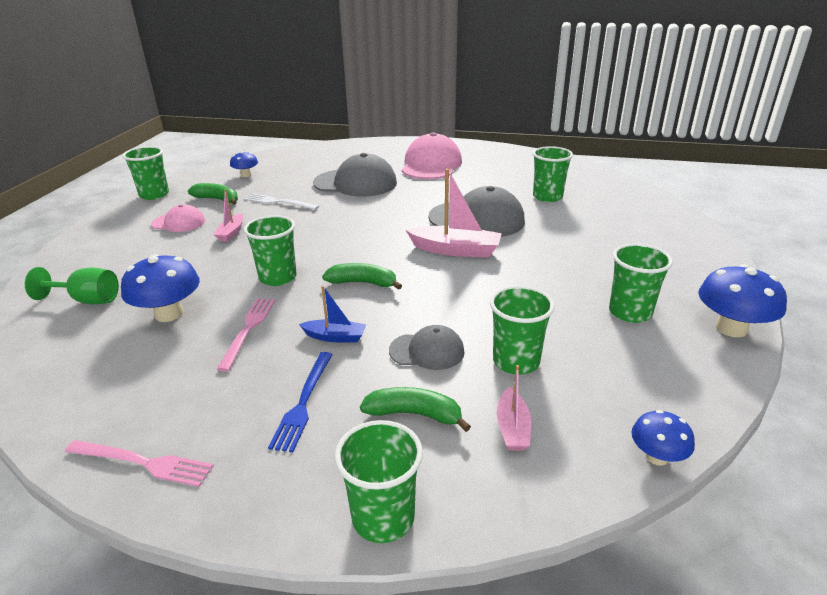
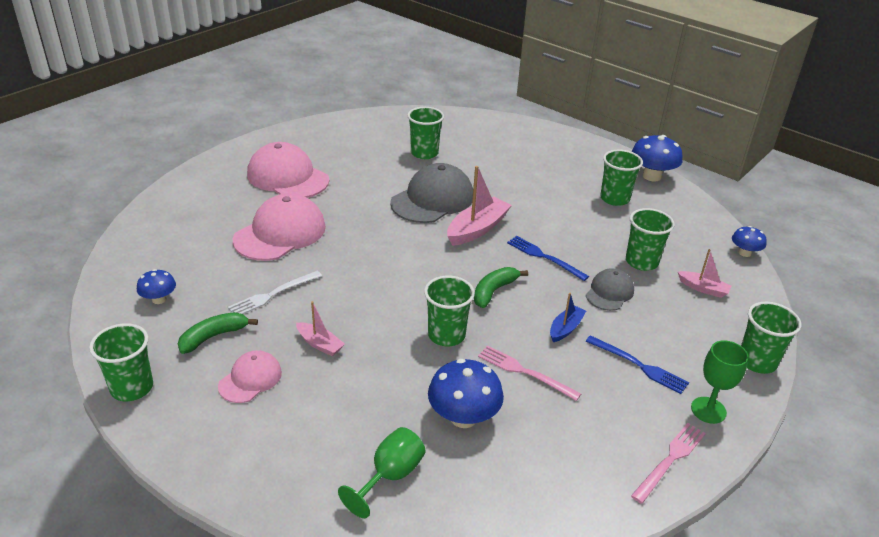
camera: 65 degrees left, 5 degrees up
(247, 481) = (708, 410): none -> green goblet
(355, 183) = (280, 233): grey cap -> pink cap
(414, 414) = (674, 321): green banana -> none
(450, 295) = (544, 257): none -> blue fork

